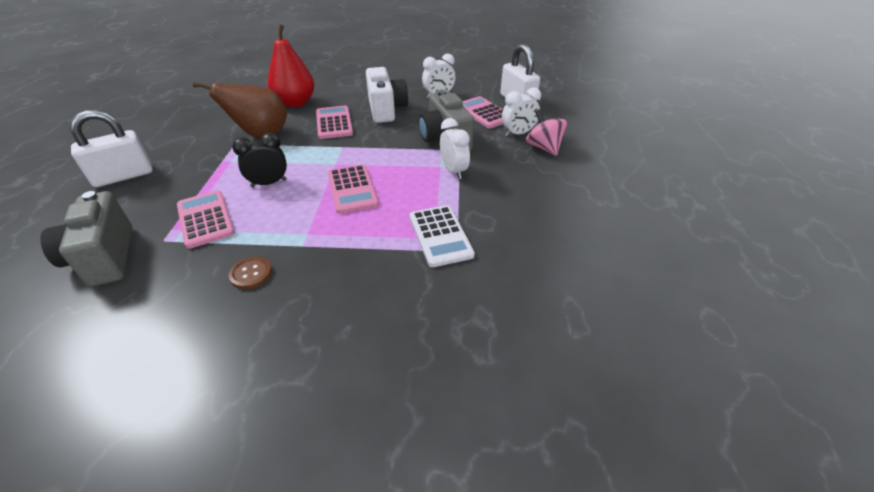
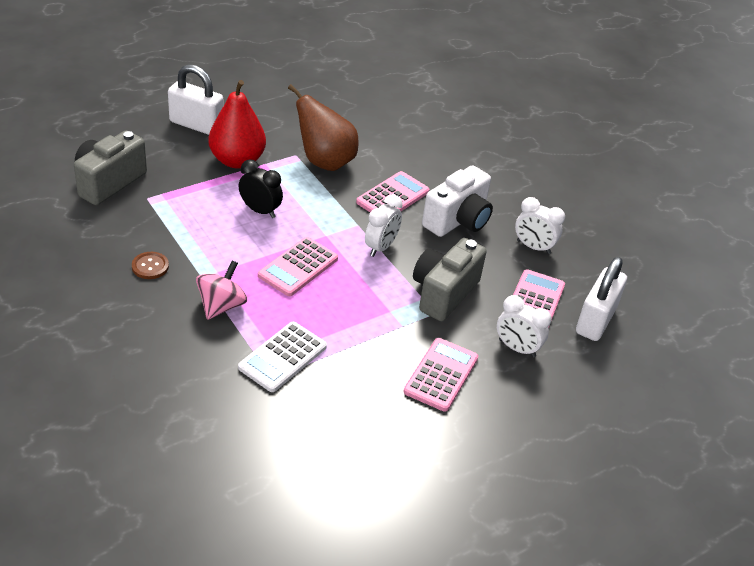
camera: 50 degrees right, 0 degrees up
(205, 219) = (186, 204): pink calculator -> pink calculator (441, 375)
(295, 103) = (401, 150): red pear -> red pear (237, 160)
(454, 171) = (391, 324): white clock -> white clock (381, 247)
(543, 148) = (507, 381): pink spinning top -> pink spinning top (221, 306)

